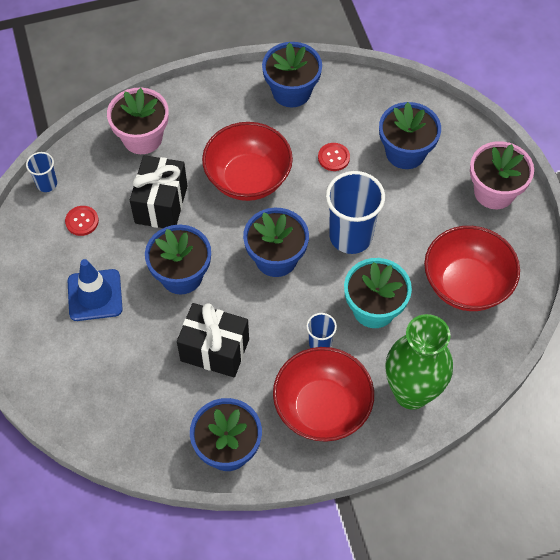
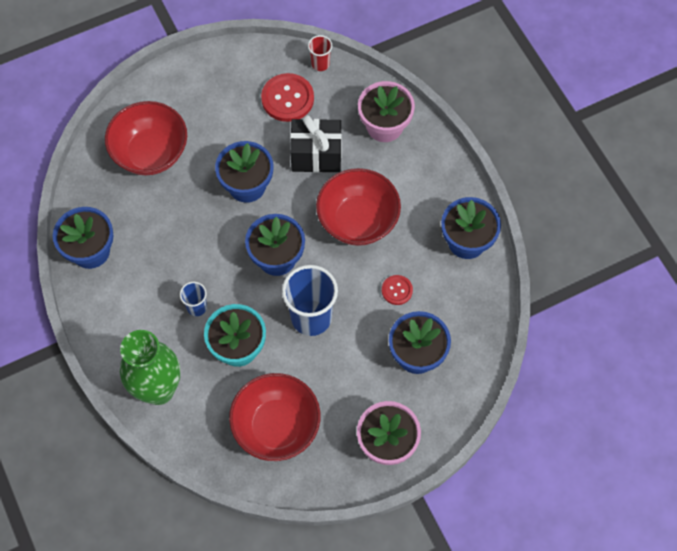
camera: 80 degrees right, 5 degrees up
(47, 184) = (320, 64): blue cup -> red cup
(82, 221) = (287, 99): red button -> red button, size x1.81
(95, 295) = (217, 124): blue traffic cone -> none
(215, 350) = (179, 225): black gift -> none
(322, 408) = (135, 318): red bowl -> red bowl (150, 153)

